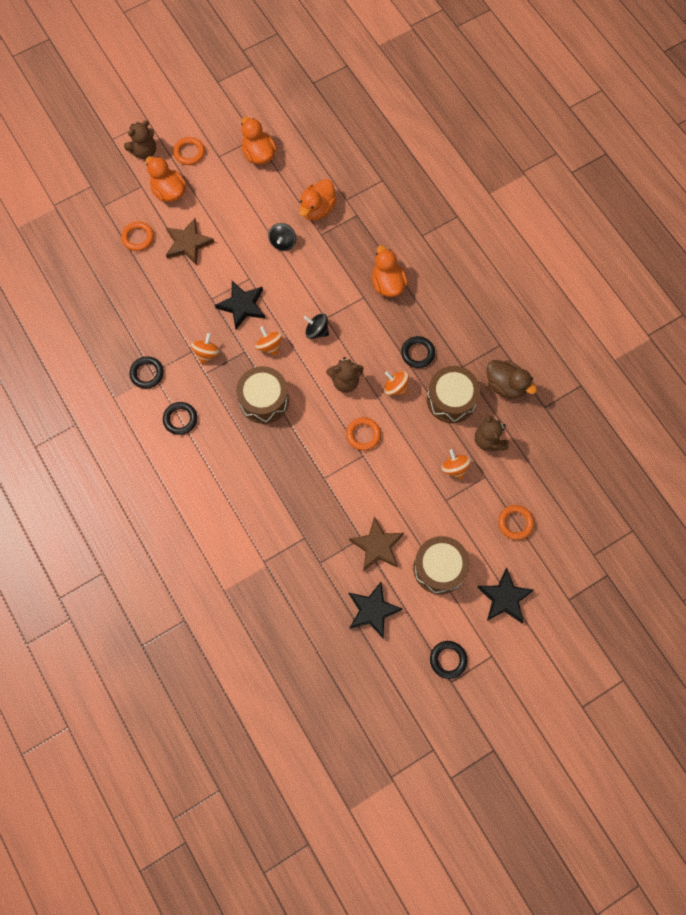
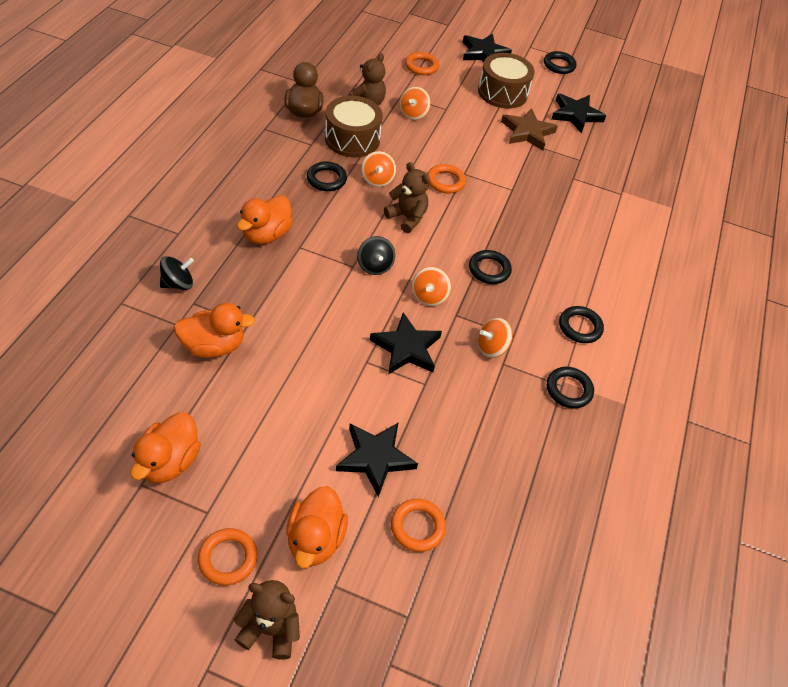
camera: 135 degrees left, 20 degrees down
(188, 243) = (375, 458): brown star -> black star
(264, 400) = (489, 269): brown drum -> black ring
(283, 242) = (290, 355): black spinning top -> black spinning top (178, 284)

